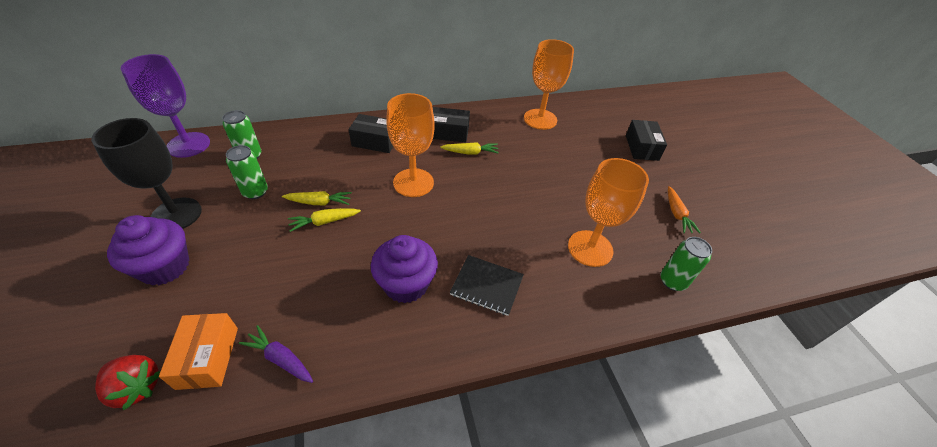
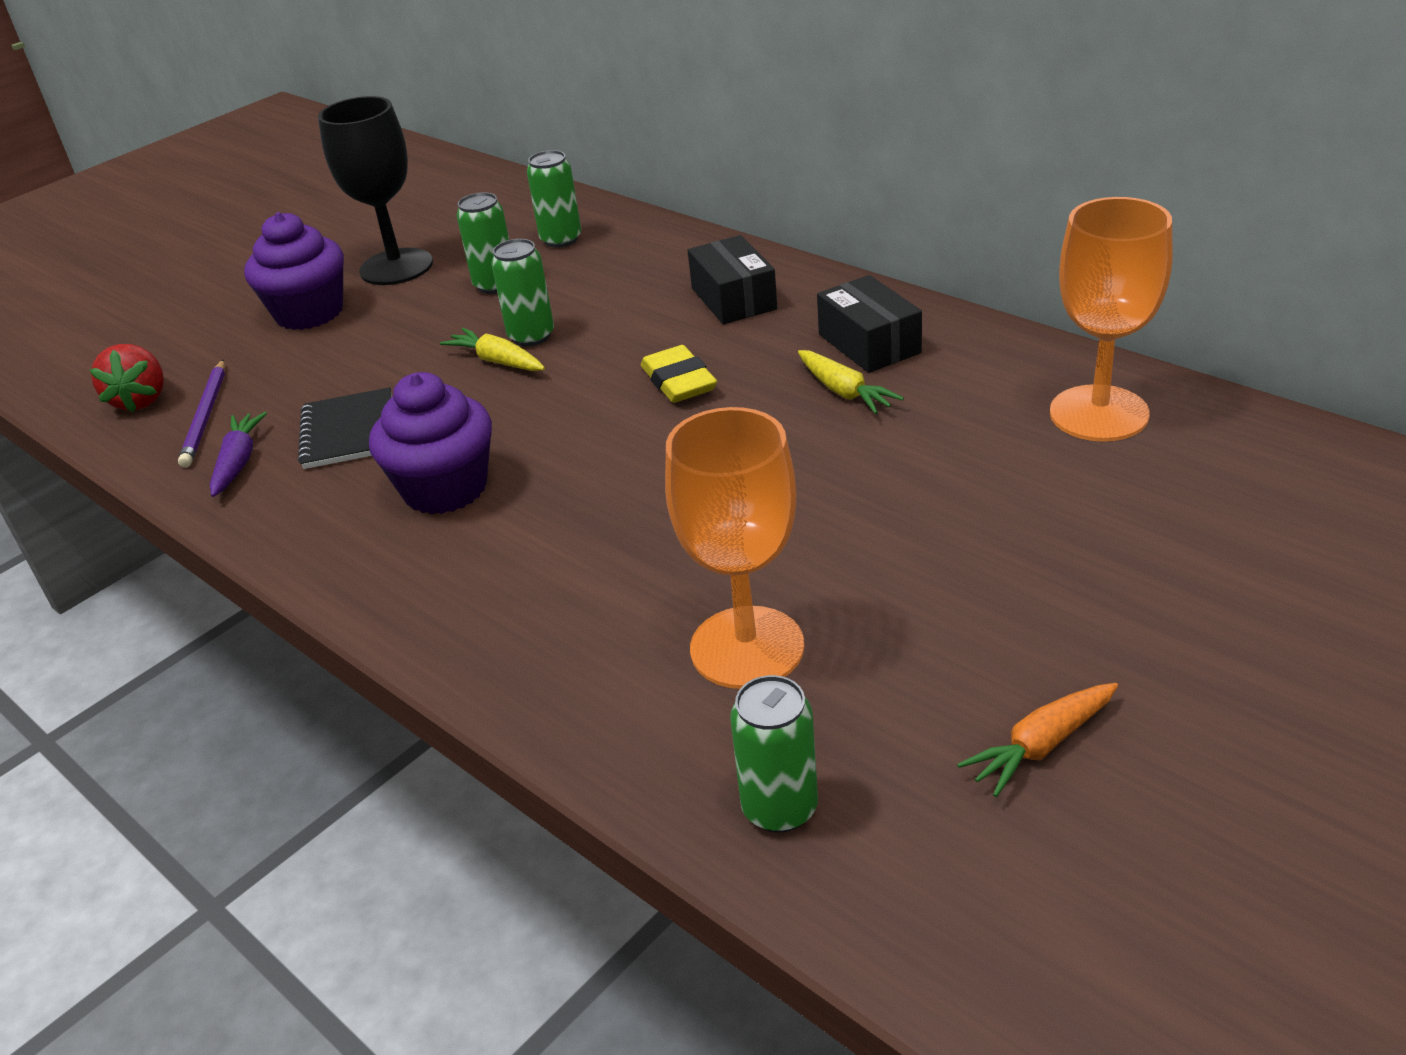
camera: 65 degrees right, 10 degrees down
(188, 145) = (527, 195): purple goblet -> none
(208, 357) = (206, 416): orange box -> purple pencil
(319, 202) = (531, 336): yellow carrot -> green can
(413, 182) = (679, 381): orange goblet -> yellow eraser
(487, 286) = (517, 565): black notebook -> black notebook (349, 431)
(641, 147) = (1245, 597): black box -> none

